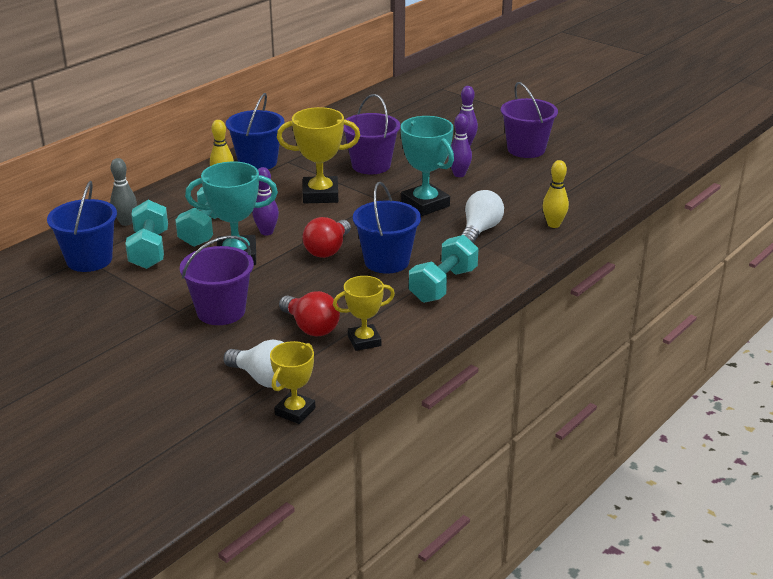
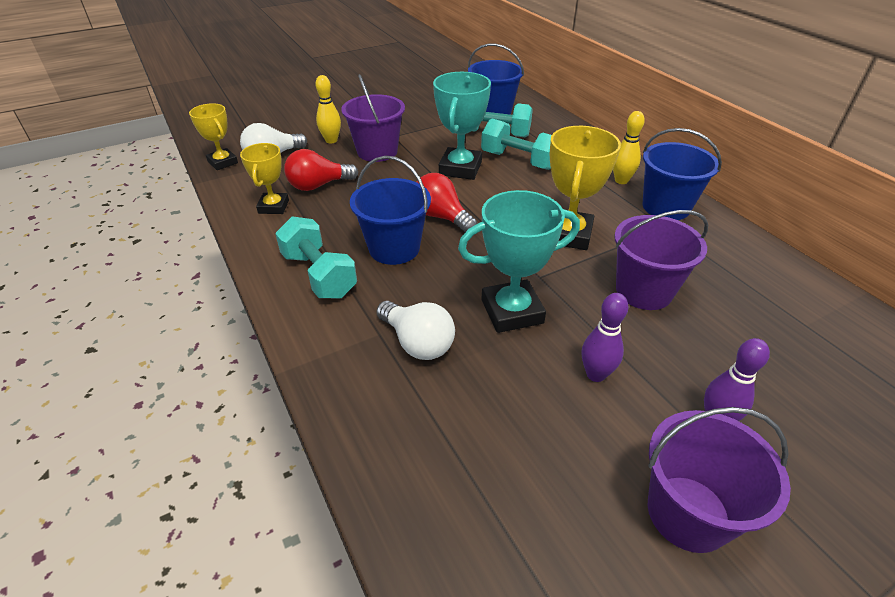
camera: 110 degrees right, 10 degrees up
(126, 222) = (549, 128): grey bowling pin -> none
(266, 232) = (497, 189): purple bowling pin -> none
(553, 224) = (388, 433): yellow bowling pin -> yellow bowling pin (331, 140)

